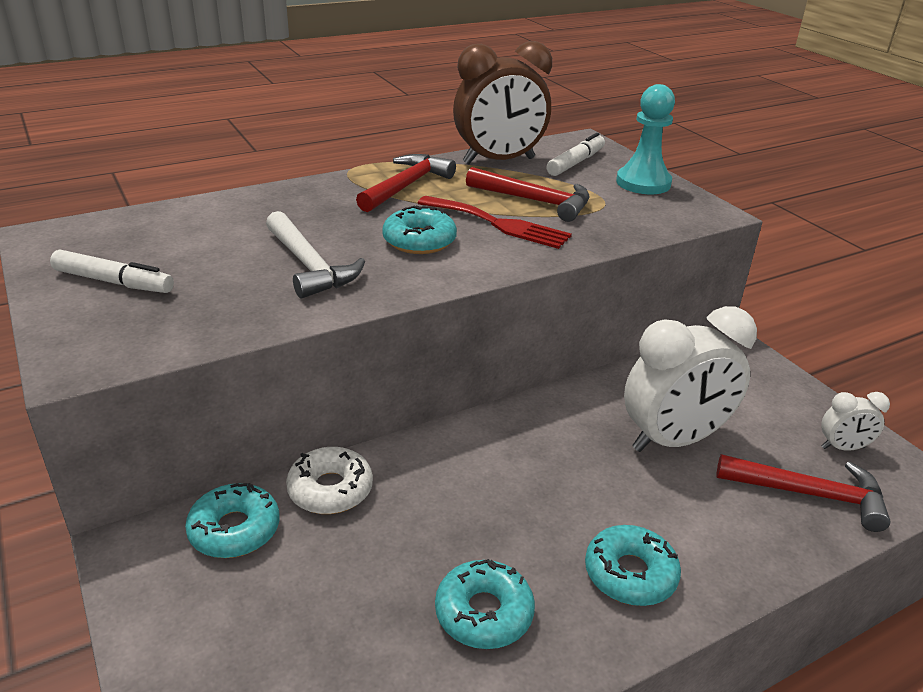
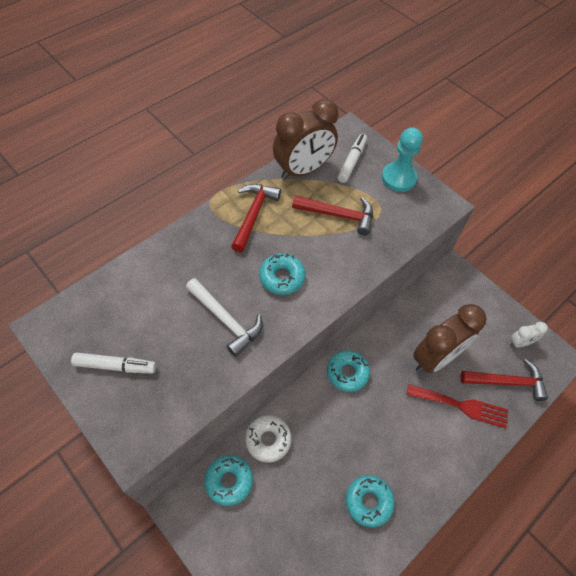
camera: 15 degrees left, 25 degrees up
(498, 224) = (323, 247): red fork -> red fork (461, 406)
(630, 574) = (430, 459): turquoise donut -> turquoise donut (347, 373)
(674, 440) = (435, 358): white clock -> brown clock

